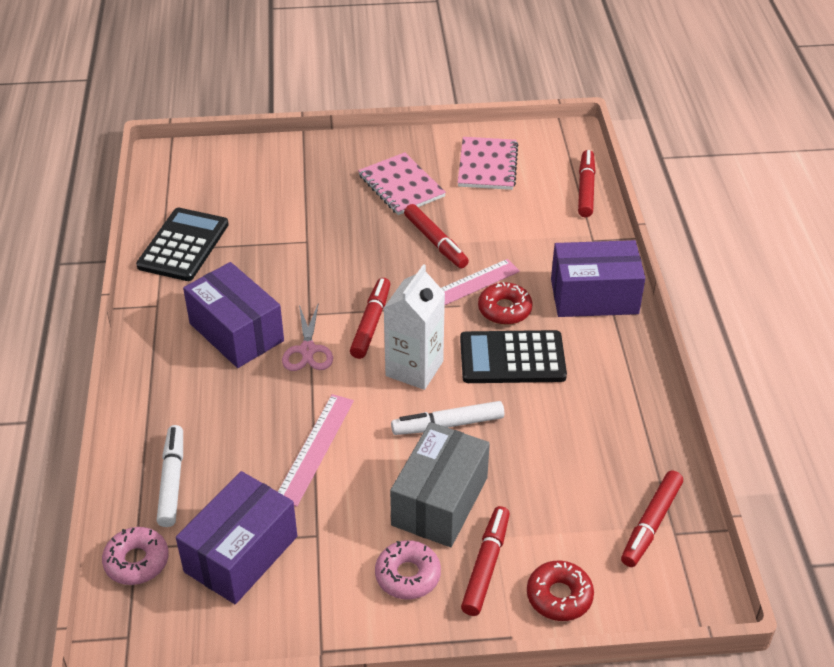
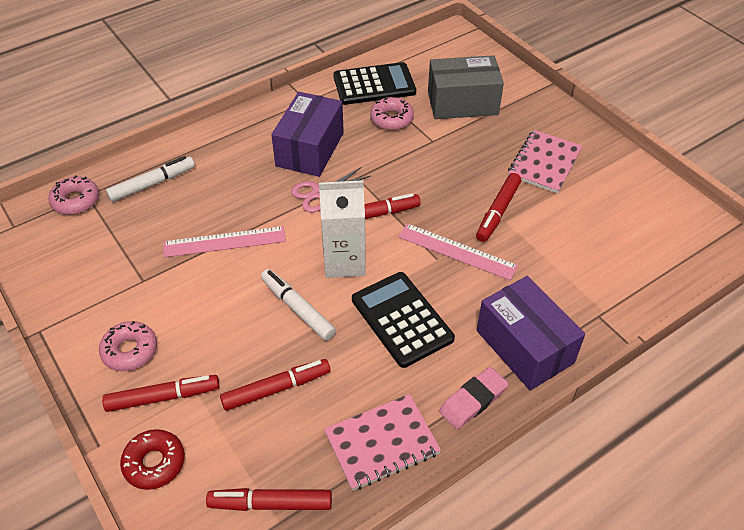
camera: 60 degrees right, 5 degrees up
(241, 554) = (106, 248): purple box -> none
(248, 255) = (391, 119): none -> pink donut
(439, 501) = (214, 338): grey box -> grey box (462, 103)
(487, 165) = (624, 203): pink notebook -> pink notebook (382, 443)
(504, 309) = (455, 290): red donut -> none
(585, 189) = (663, 282): red marker -> red marker (276, 388)
(627, 351) = (473, 400): none -> pink eraser

